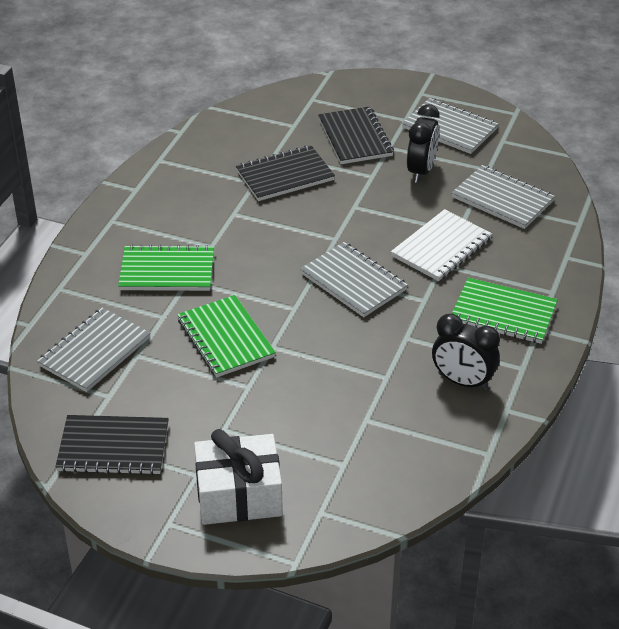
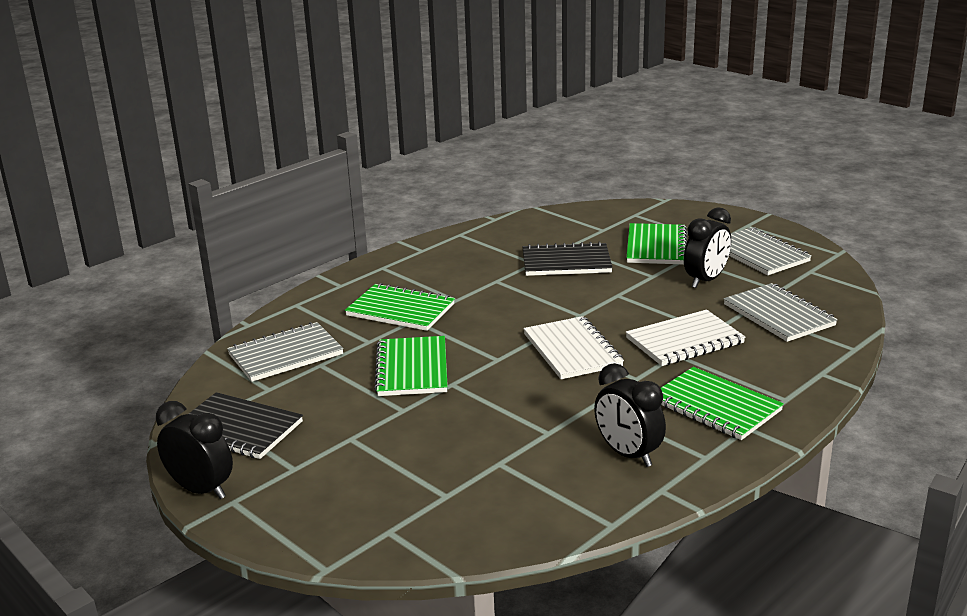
camera: 25 degrees right, 15 degrees down
(131, 520) = (201, 490): none -> black clock
(239, 495) = (319, 495): white gift -> none
(353, 282) = (572, 350): grey notebook -> white notebook
(355, 138) = (656, 246): black notebook -> green notebook

